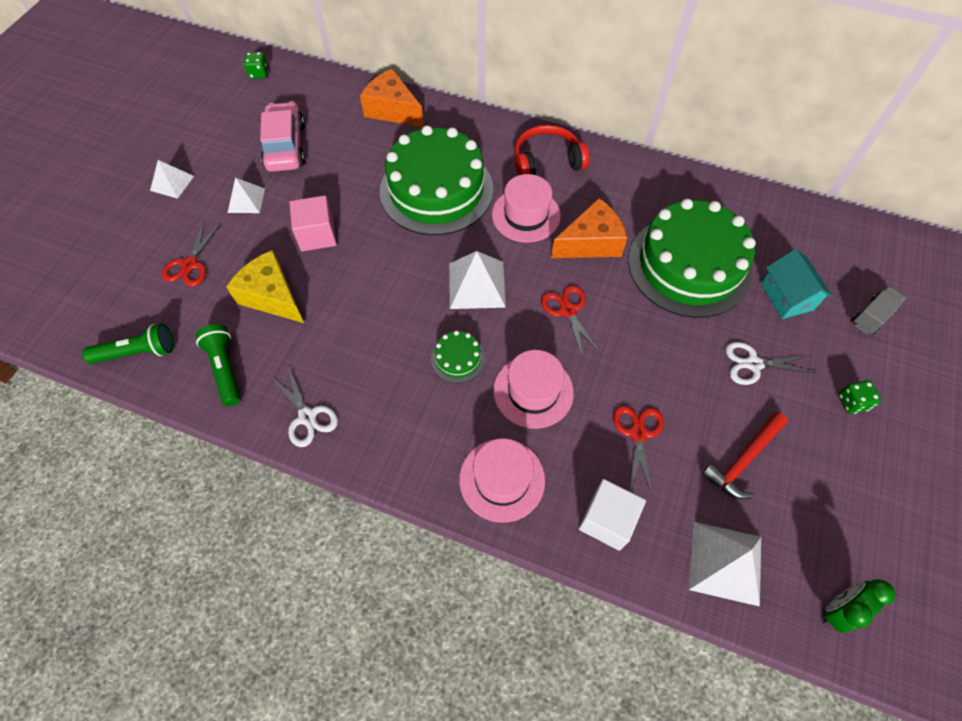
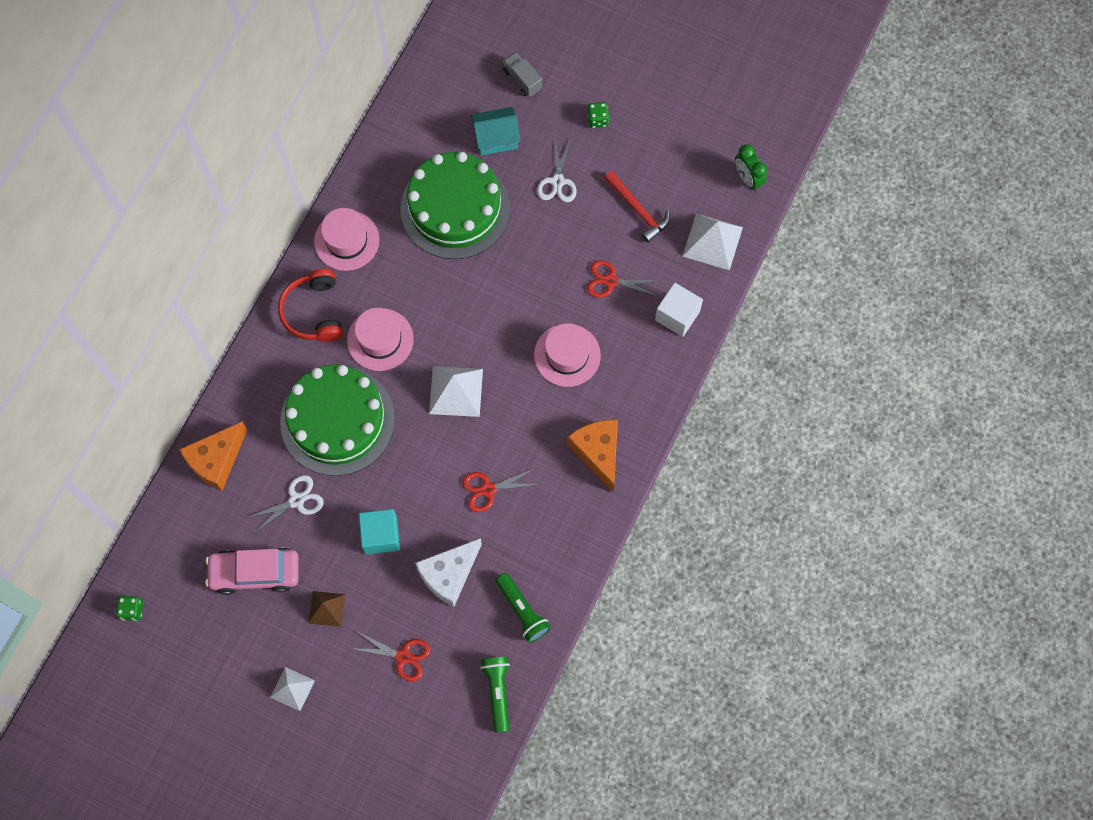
camera: 85 degrees left, 10 degrees up
(225, 369) = (522, 611): green flashlight -> green flashlight turned 105 degrees counterclockwise
(246, 200) = (326, 608): white pyramid -> brown pyramid
(272, 296) = (449, 574): yellow cheese -> white cheese
(307, 416) = (574, 538): white scissors -> white scissors (296, 500)
(317, 235) = (381, 535): pink cube -> turquoise cube
(458, 358) = (531, 413): green cake -> none
(502, 479) = (640, 387): pink hat -> pink hat (346, 240)
(568, 311) = (492, 317): red scissors -> red scissors (488, 489)
(591, 243) = (420, 286): orange cheese -> orange cheese (598, 452)

